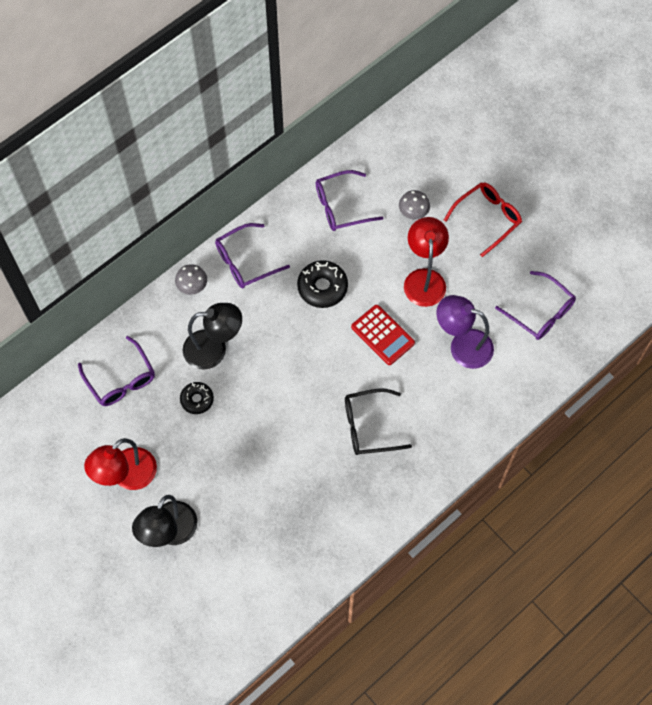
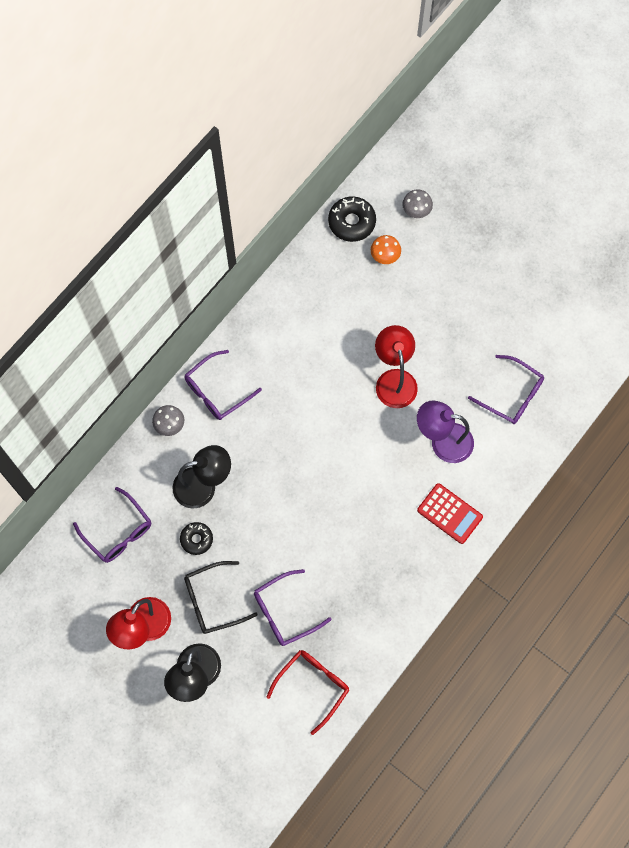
camera: 10 degrees left, 5 degrees up
(322, 287) = (297, 405): black donut -> black donut (352, 222)
(341, 206) = (301, 318): purple glasses -> purple glasses (285, 612)
(369, 426) = (368, 537): black glasses -> black glasses (213, 600)
(382, 335) = (364, 444): red calculator -> red calculator (449, 514)
(413, 212) = (372, 313): grey mushroom -> grey mushroom (416, 210)
(436, 160) = (385, 255): none -> orange mushroom
(487, 219) = (444, 308): red glasses -> red glasses (312, 686)

